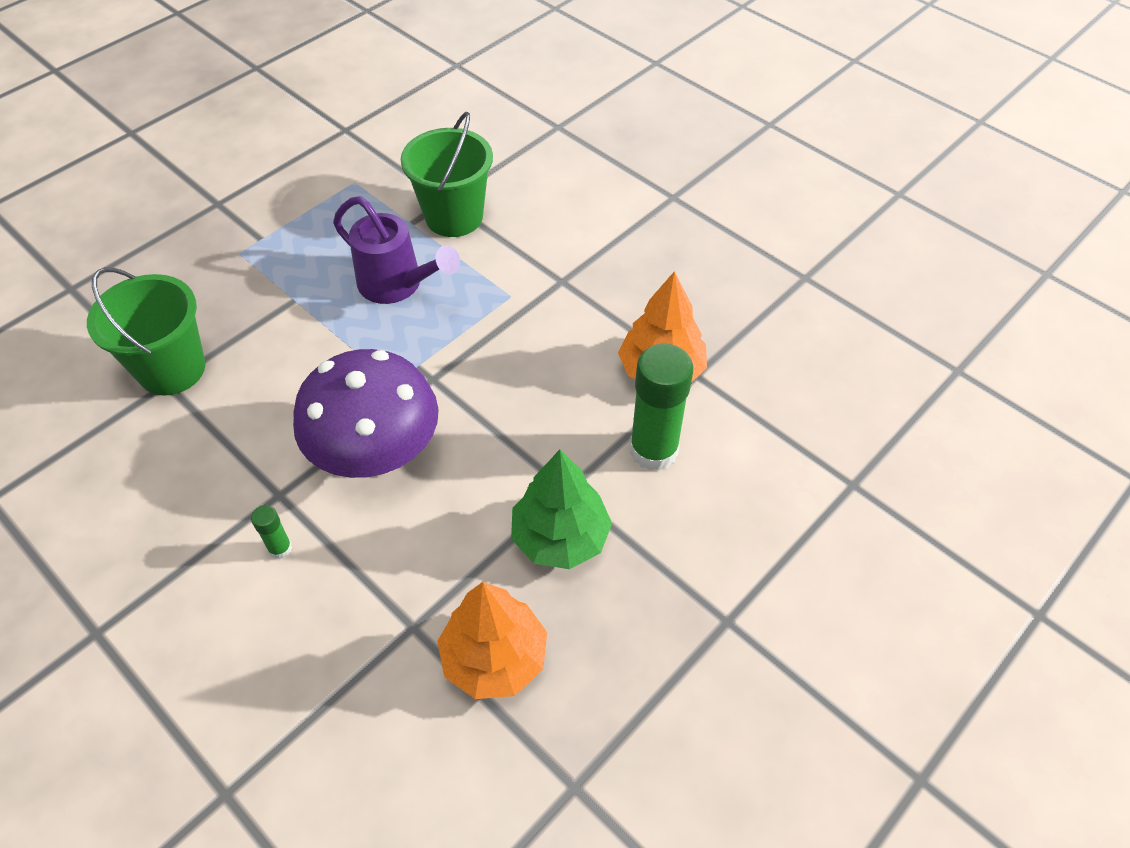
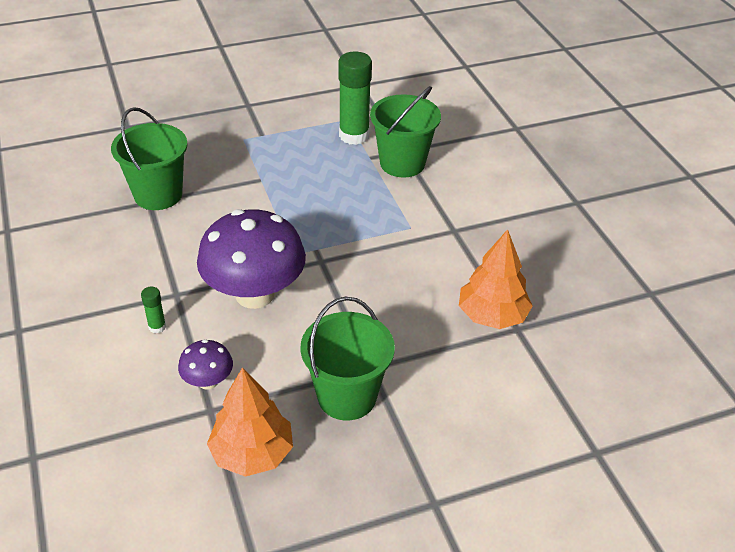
camera: 25 degrees right, 10 degrees down
(387, 592) = (208, 381): none -> purple mushroom
(397, 285) = (335, 193): purple watering can -> none
(560, 537) = (347, 396): green tree -> green bucket
(653, 450) = (452, 366): green glue stick -> green glue stick (354, 135)

